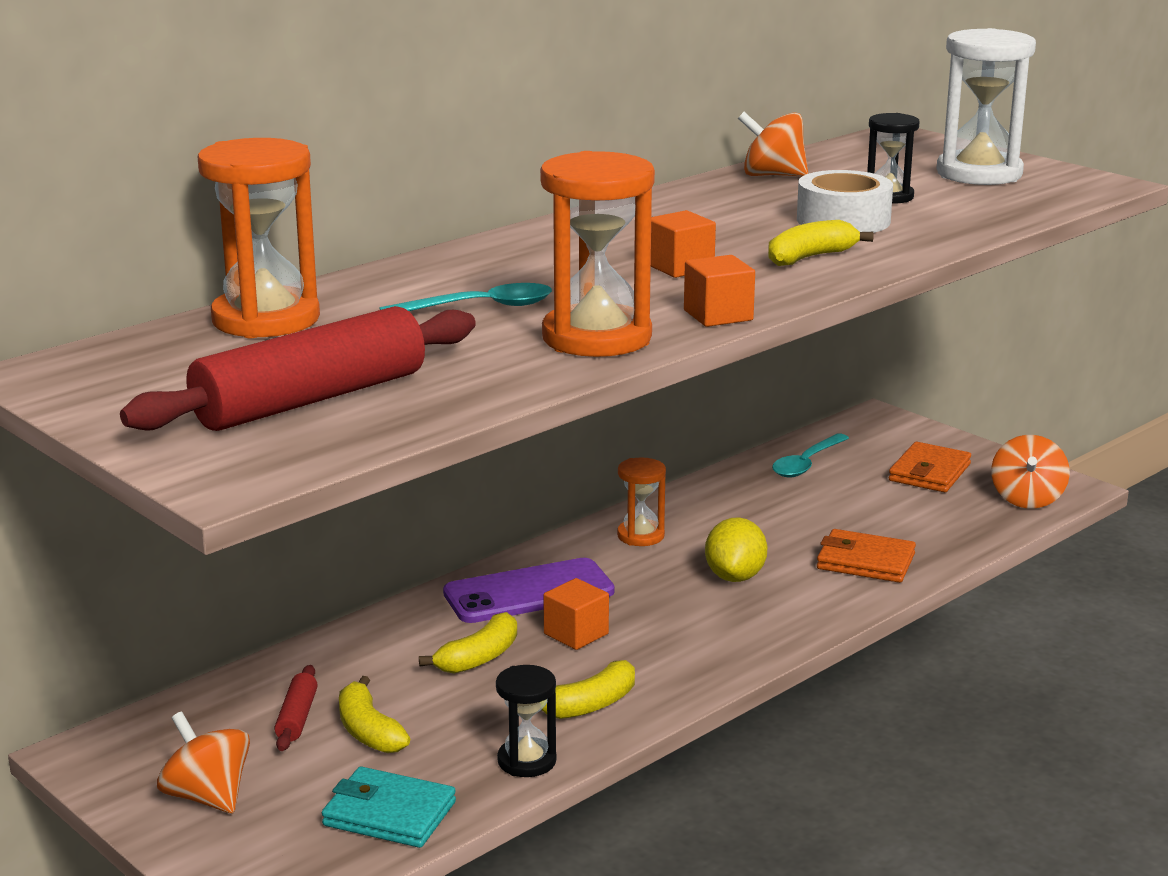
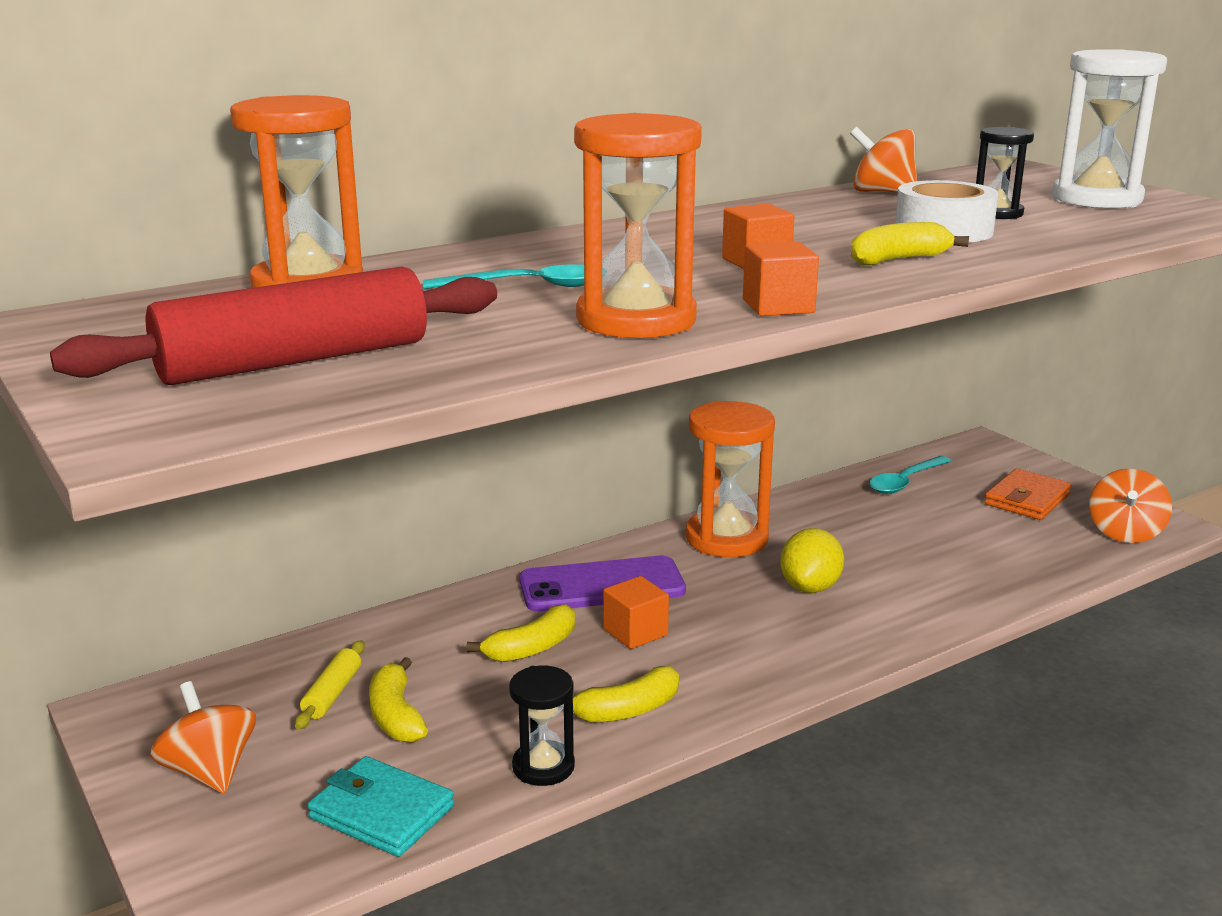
camera: 10 degrees right, 0 degrees up
(297, 717) = (332, 694): red rolling pin -> yellow rolling pin
(640, 536) = (726, 539): orange hourglass -> orange hourglass, size x1.79
(865, 562) = (947, 583): orange wallet -> none

